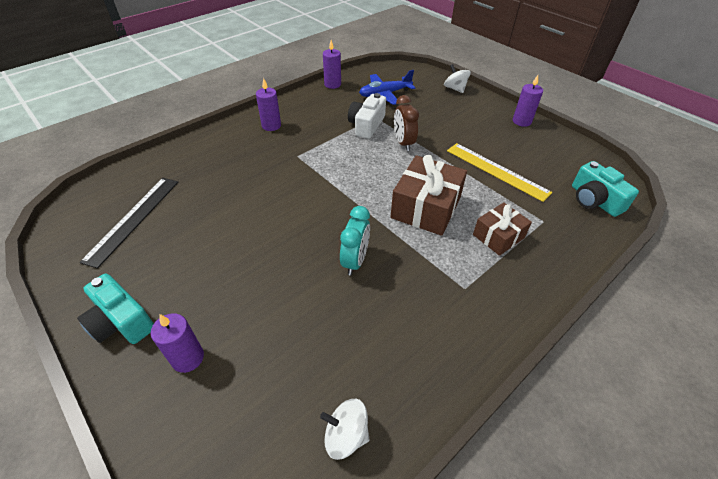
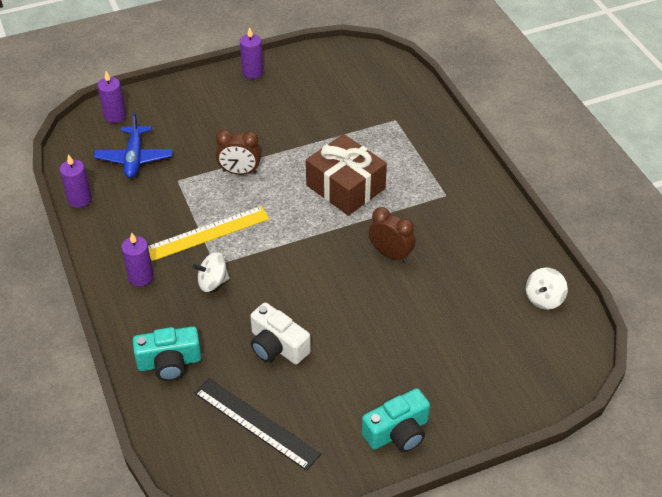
camera: 70 degrees left, 0 degrees up
(188, 358) = (452, 384): purple candle -> purple candle (115, 116)
(355, 261) = (390, 254): turquoise clock -> brown clock
(366, 125) = (189, 192): white camera -> white camera (277, 346)
(455, 89) = (161, 97): white spinning top -> white spinning top (212, 282)
(496, 171) = (319, 121): yellow ruler -> yellow ruler (208, 233)
(498, 236) = (401, 154): brown gift -> none
(594, 200) = (385, 79): turquoise camera -> turquoise camera (169, 363)

